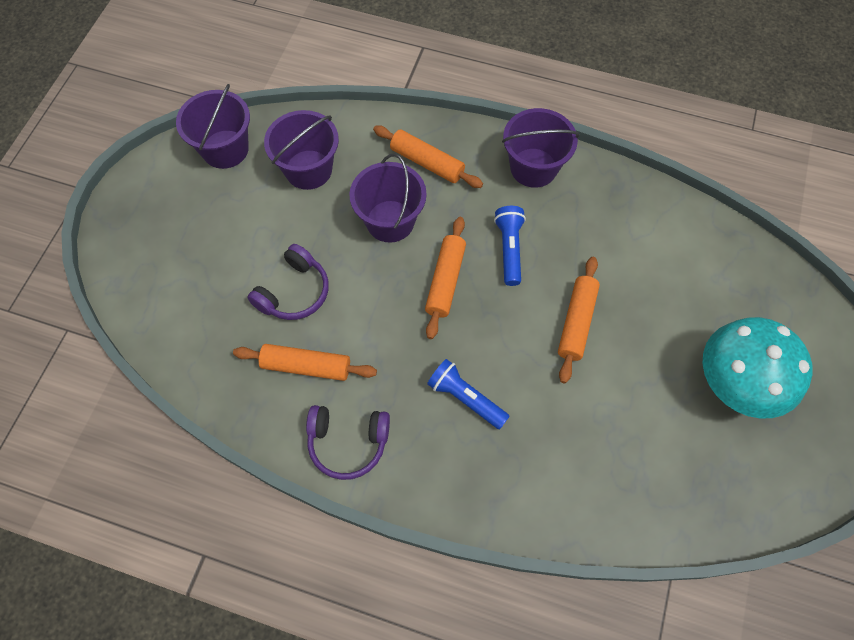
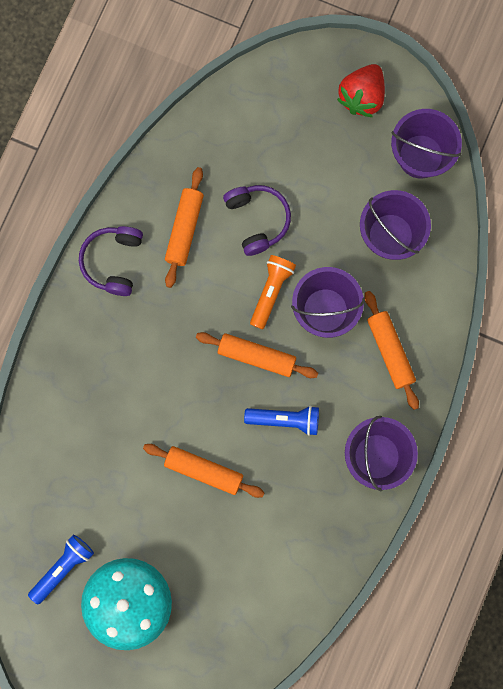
camera: 95 degrees right, 15 degrees up
(158, 203) = (362, 97): none -> red strawberry
(294, 292) = (257, 220): purple headphones -> purple headphones turned 150 degrees counterclockwise
(373, 272) = (271, 292): none -> orange flashlight
(427, 162) = (390, 351): orange rolling pin -> orange rolling pin turned 60 degrees counterclockwise
(465, 398) = (142, 363): blue flashlight -> blue flashlight (63, 568)

